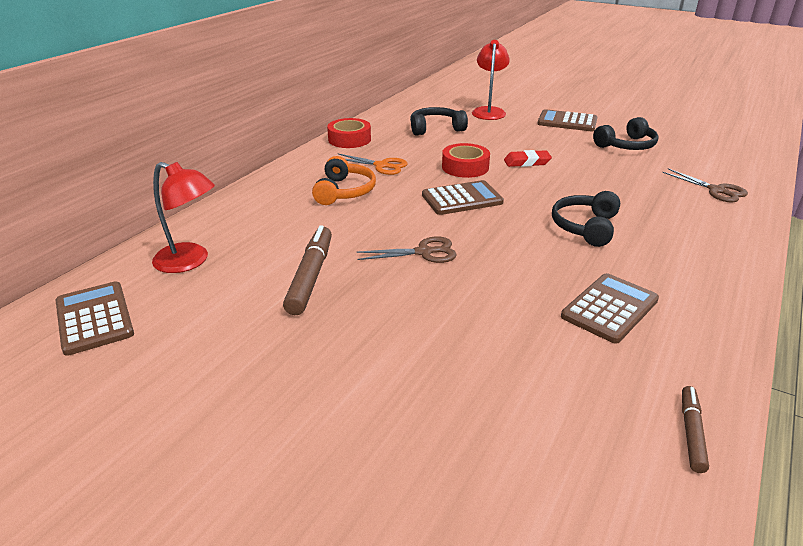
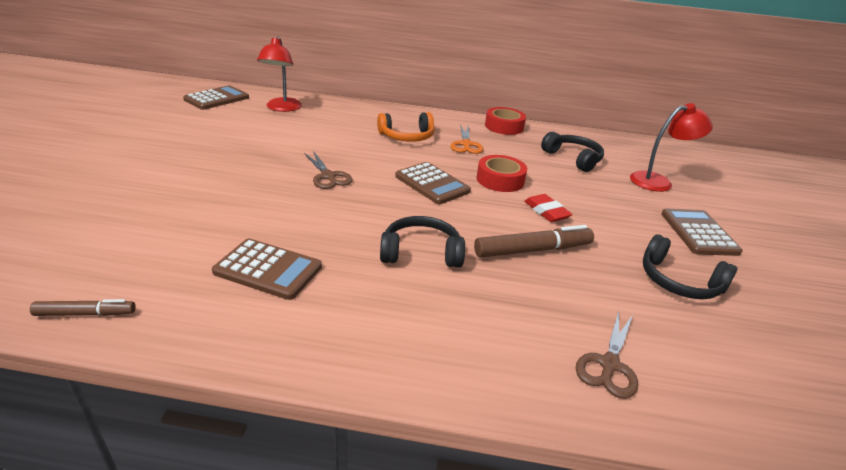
camera: 65 degrees right, 0 degrees up
(310, 276) = (277, 142): brown marker -> brown marker (532, 250)

